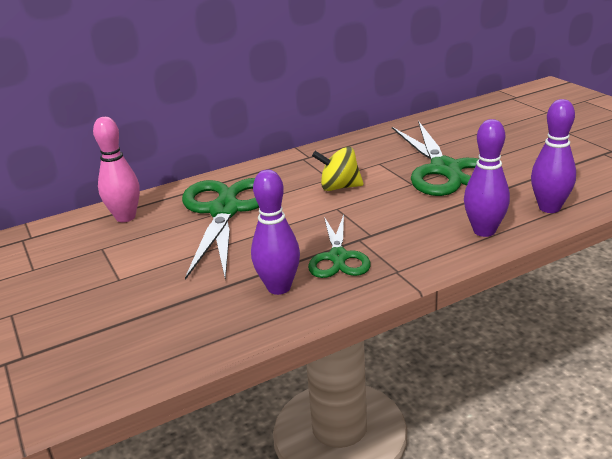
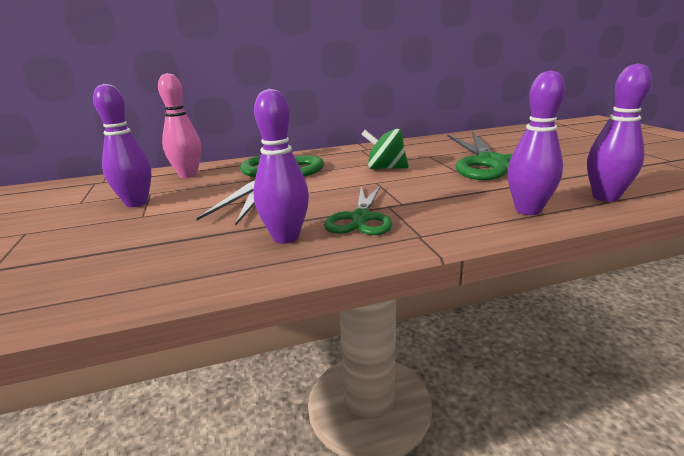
camera: 10 degrees right, 5 degrees down
(98, 263) = (136, 203): none -> purple bowling pin
(339, 187) = (385, 168): yellow spinning top -> green spinning top

